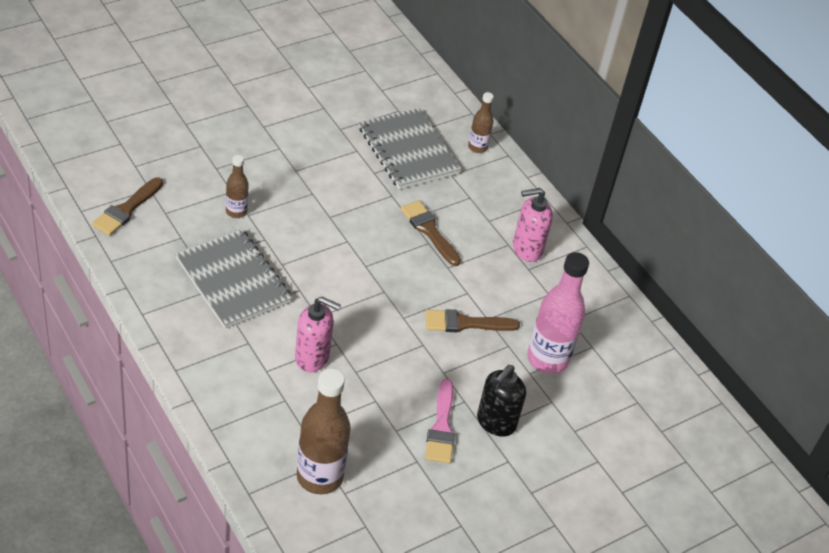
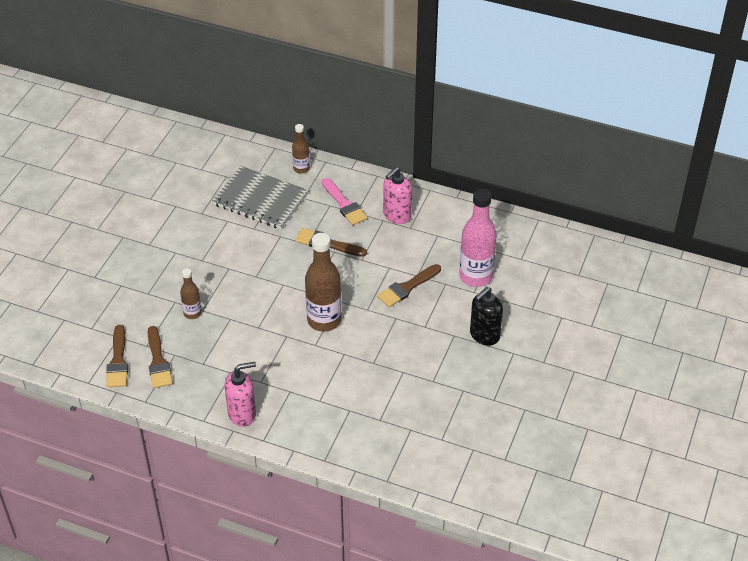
camera: 30 degrees left, 0 degrees up
(160, 233) = (158, 361): none -> brown brush
(233, 280) = (238, 359): grey notebook -> none
(312, 357) = (339, 372): pink soap dispenser -> pink soap dispenser (242, 414)
(319, 476) = (417, 440): brown bottle -> brown bottle (324, 320)
(441, 427) = (457, 360): pink brush -> pink brush (344, 204)
(495, 422) = (484, 335): black soap dispenser -> black soap dispenser turned 45 degrees clockwise

